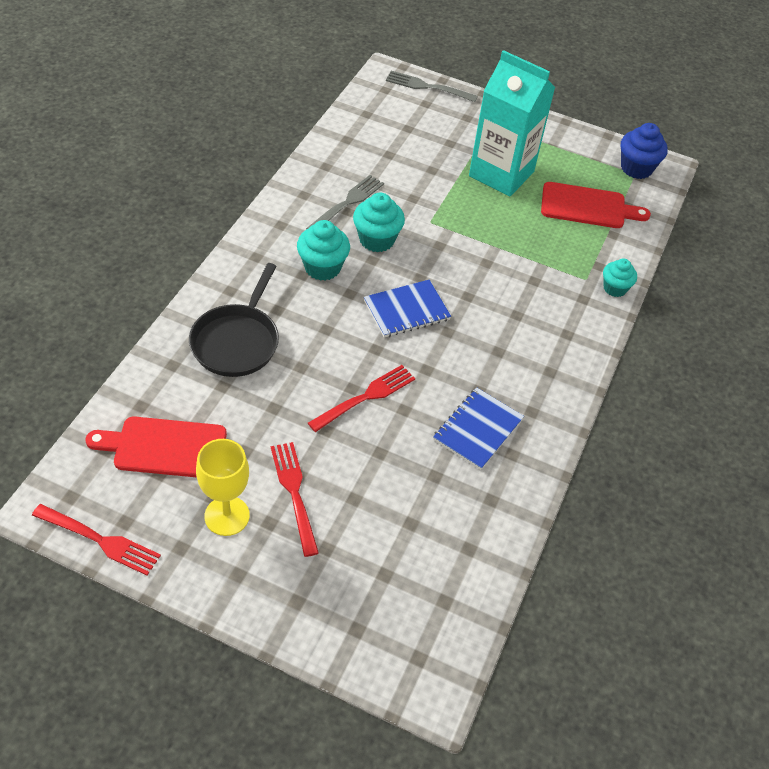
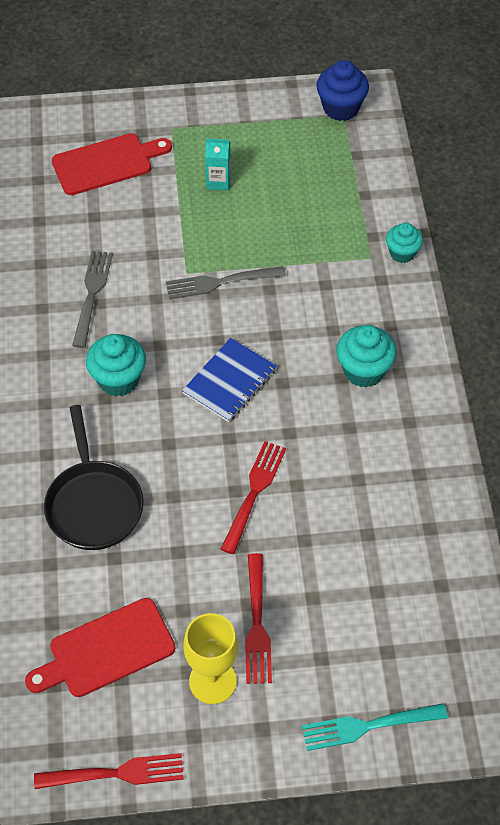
camera: 25 degrees left, 5 degrees up
(294, 493) = (257, 624): red fork -> red fork turned 135 degrees counterclockwise
(325, 623) = (368, 726): none -> turquoise fork
(376, 240) = (149, 320): turquoise cupcake -> turquoise cupcake (364, 370)
(427, 87) = (77, 115): grey fork -> grey fork (220, 282)
(478, 430) = (375, 467): blue notebook -> none
(501, 174) = (218, 181): turquoise carton -> turquoise carton, size x0.40
(587, 206) = (323, 176): red cutting board -> red cutting board (107, 163)

